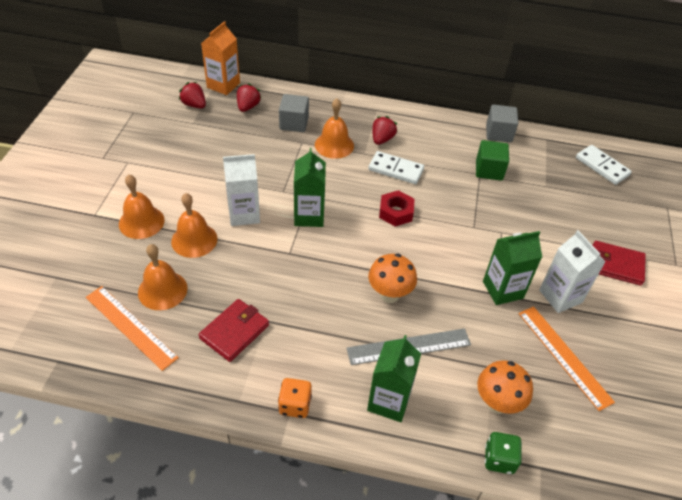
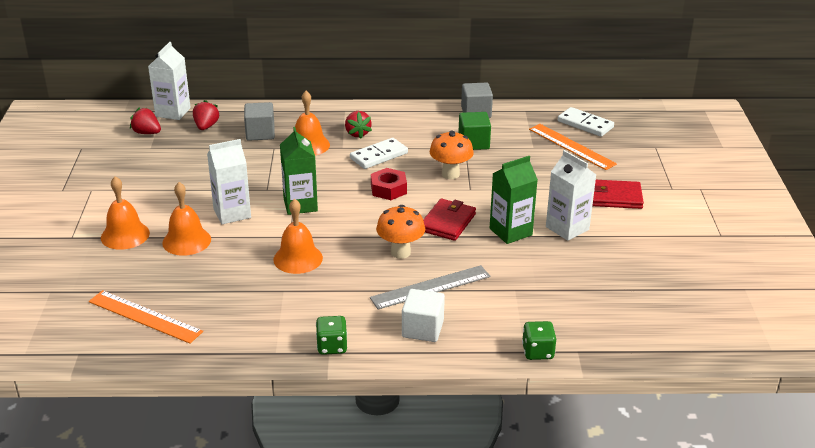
camera: 10 degrees left, 15 degrees down
(162, 290) = (167, 284): orange bell -> orange bell (298, 258)
(223, 85) = (173, 112): orange carton -> white carton
(234, 331) = (253, 303): red wallet -> red wallet (447, 222)
(295, 405) = (332, 346): orange dice -> green dice
(382, 139) = (357, 133): red strawberry -> red strawberry turned 150 degrees clockwise
(389, 401) = (422, 329): green carton -> white cube
(396, 169) = (378, 156): white domino -> white domino turned 45 degrees counterclockwise
(497, 403) = (526, 314): orange mushroom -> orange mushroom (450, 174)
(564, 356) = (581, 270): orange ruler -> orange ruler (572, 146)

